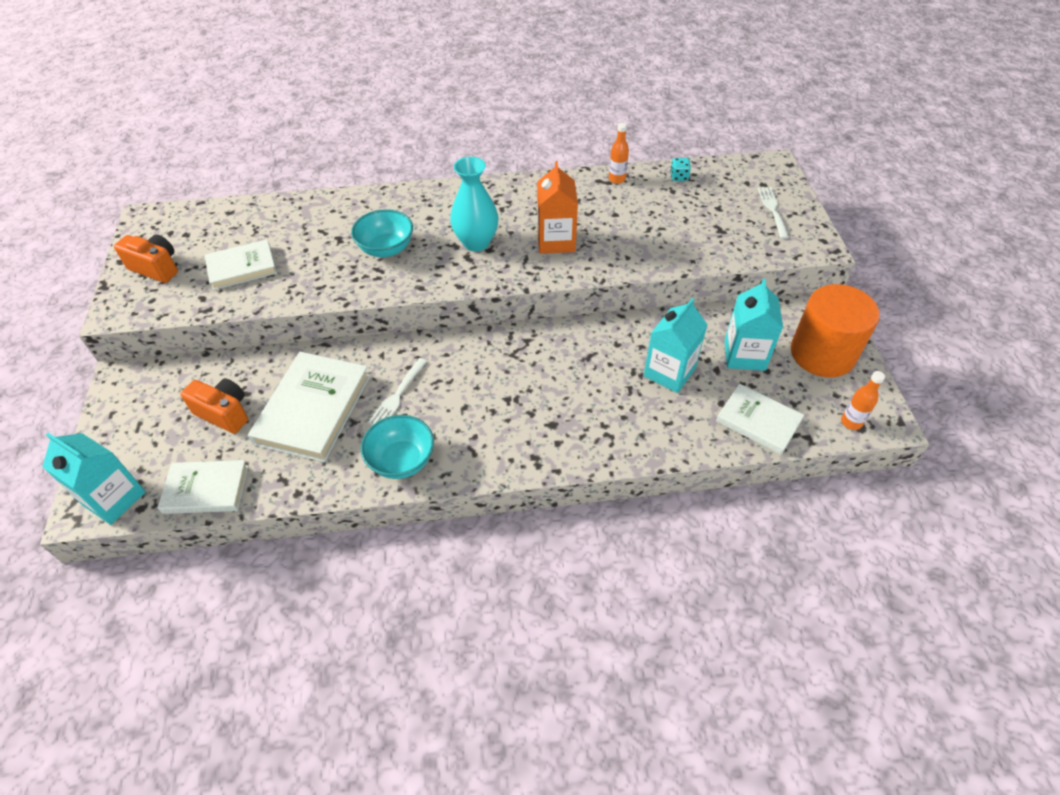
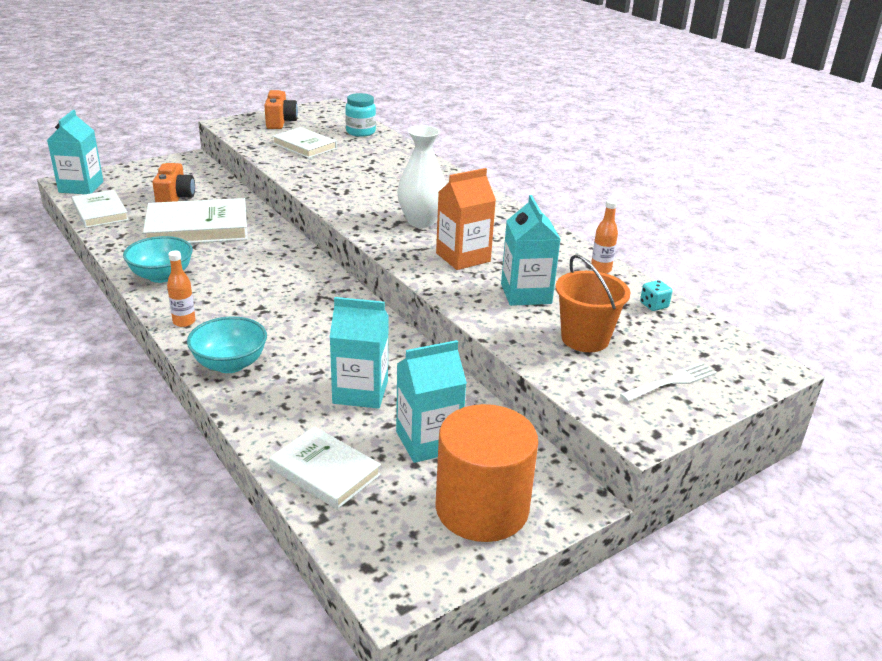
camera: 60 degrees right, 20 degrees down
(242, 217) = (360, 132): none -> turquoise jar
(386, 249) = (375, 188): turquoise bowl -> turquoise bowl (230, 364)
(398, 394) = (234, 256): white fork -> none
(476, 242) = (421, 221): turquoise vase -> white vase
(631, 229) = (526, 294): none -> turquoise carton
(706, 226) = (585, 339): none -> orange bucket
(758, 421) = (325, 471): white book -> white book turned 60 degrees counterclockwise
(851, 422) = (372, 555): orange bottle -> orange bottle (184, 322)

